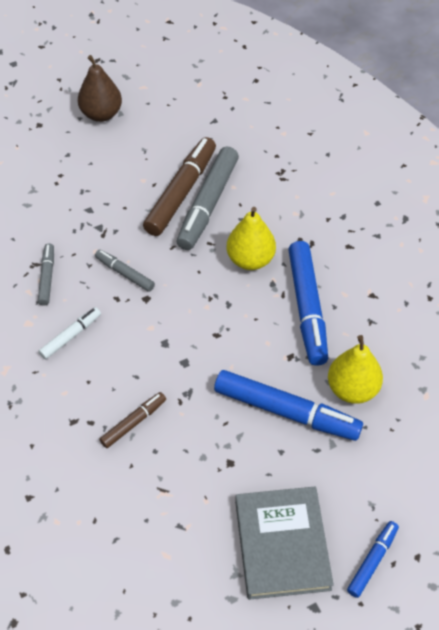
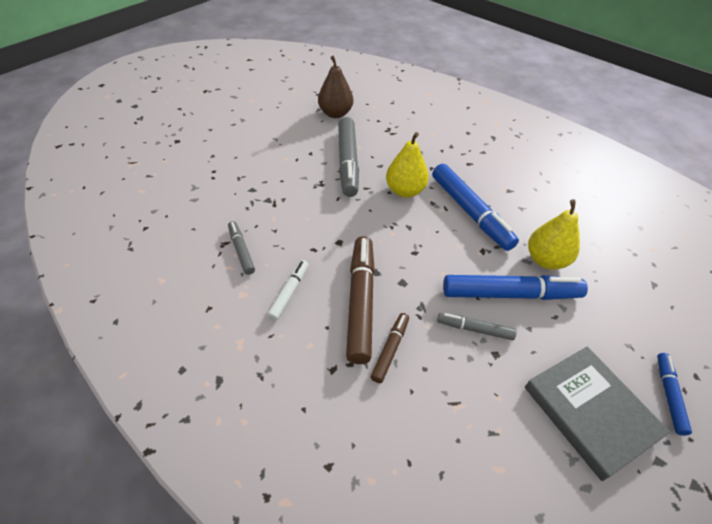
camera: 25 degrees left, 5 degrees down
(101, 114) = (227, 123): brown pear -> brown pear (335, 114)
(125, 274) = (310, 228): grey marker -> grey marker (474, 329)
(181, 192) = (322, 159): brown marker -> brown marker (360, 302)

